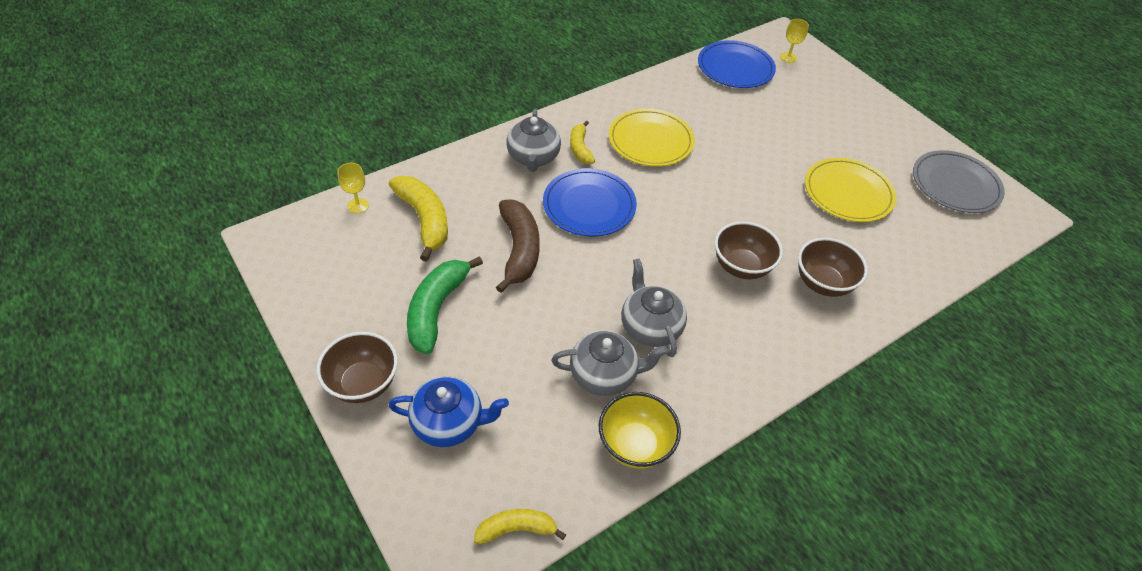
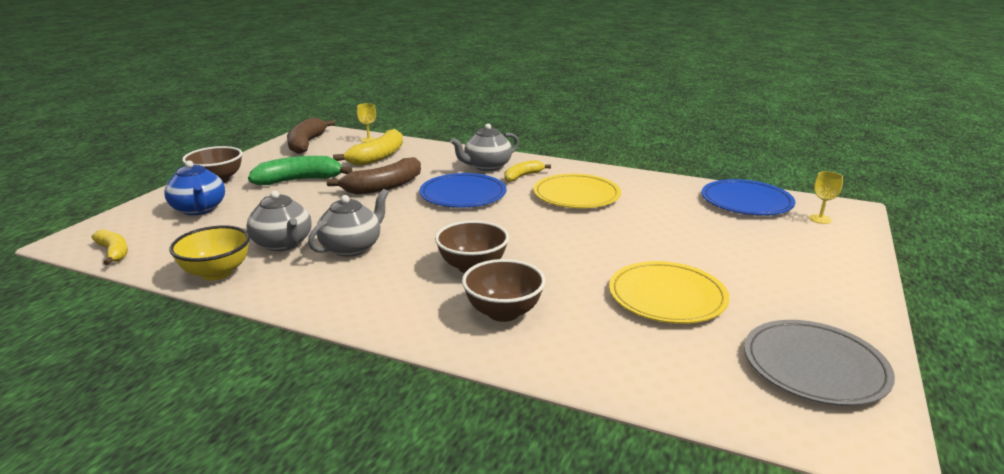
camera: 60 degrees right, 25 degrees down
(310, 262) = (306, 144): none -> brown banana

